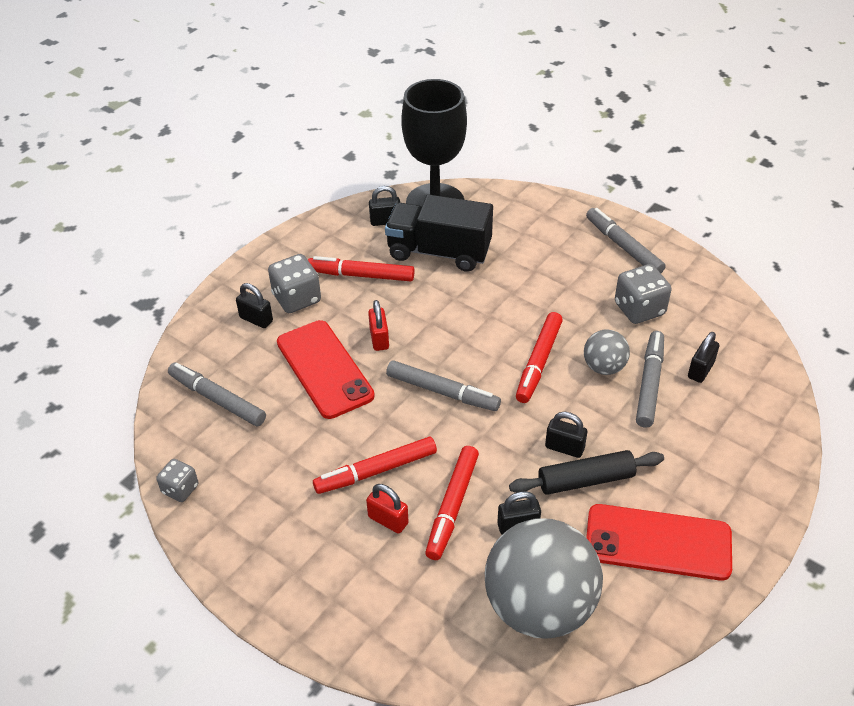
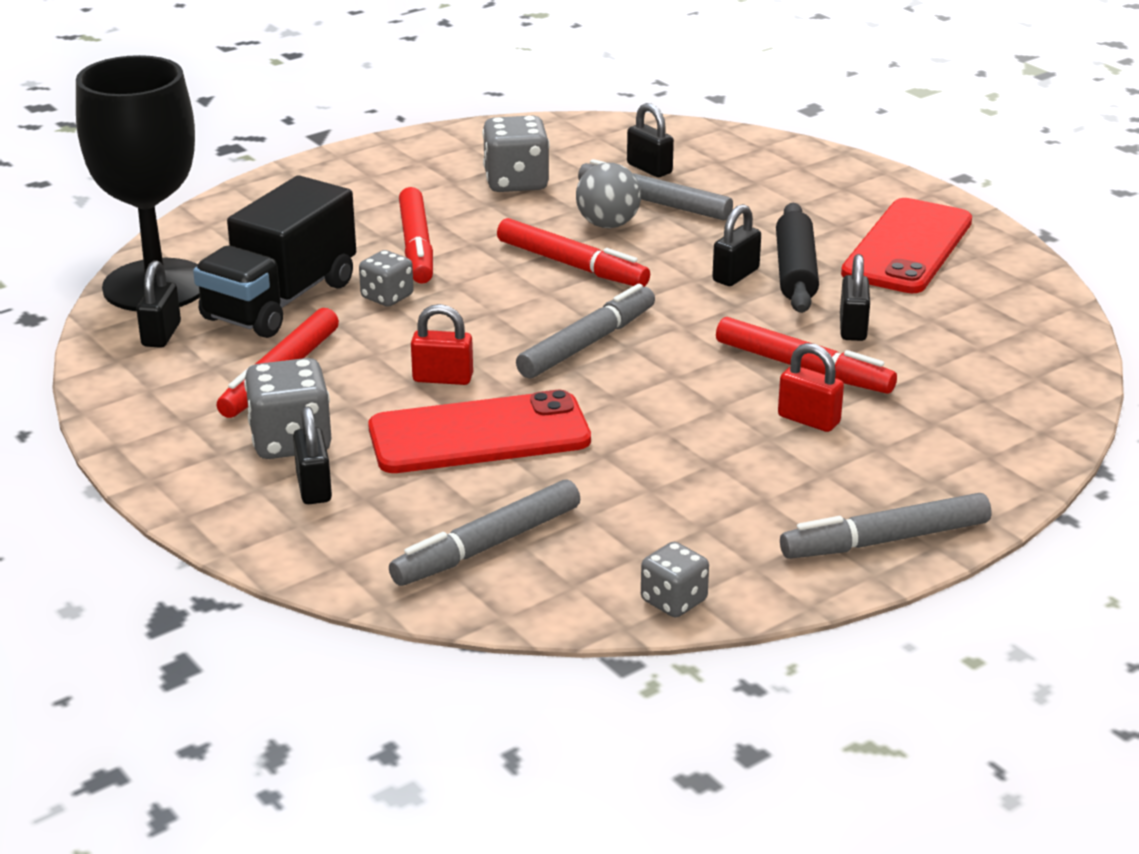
camera: 75 degrees left, 15 degrees down
(256, 319) = (314, 487): black padlock -> black padlock turned 60 degrees counterclockwise
(376, 471) = (714, 417): red marker -> red marker (416, 246)
(388, 520) = (808, 420): red padlock -> red padlock turned 75 degrees clockwise
(461, 292) = (387, 297): none -> grey dice
(539, 606) = (979, 335): grey ball -> none
(623, 246) = (385, 168): grey marker -> grey marker (885, 540)

